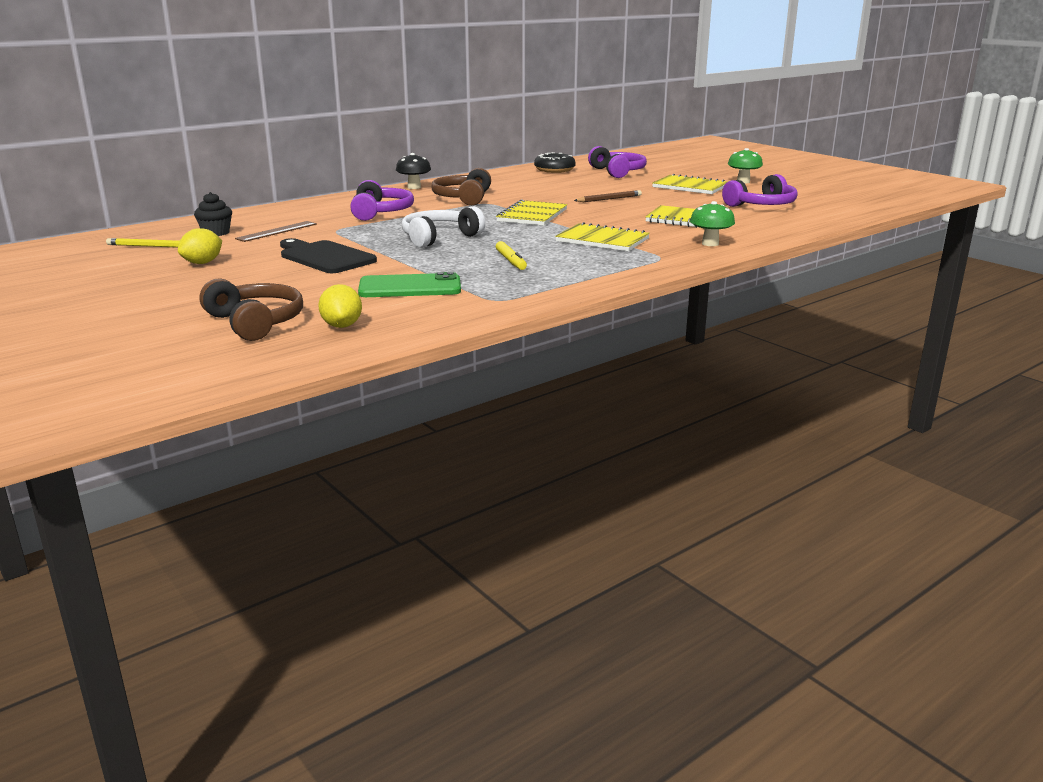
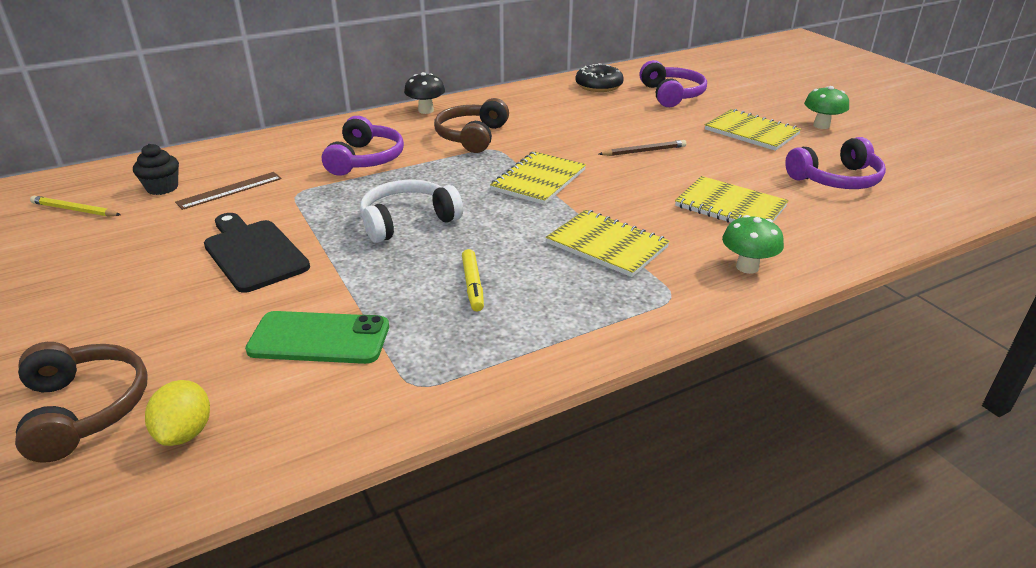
camera: 10 degrees right, 10 degrees up
(202, 263) = (109, 253): yellow lemon -> none

